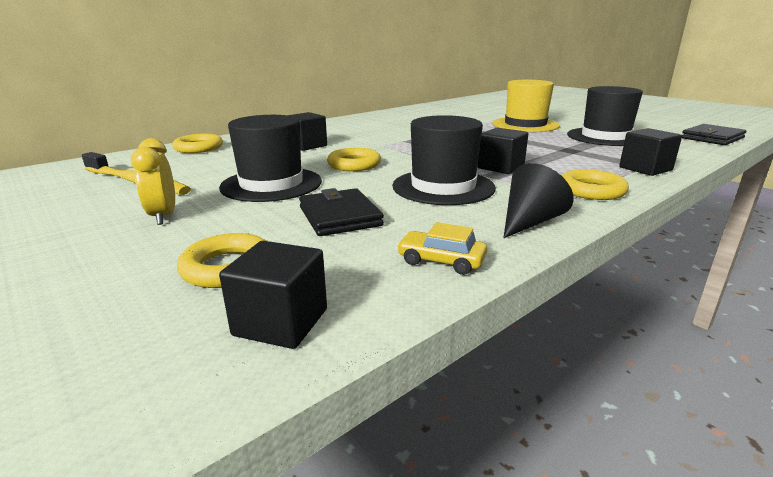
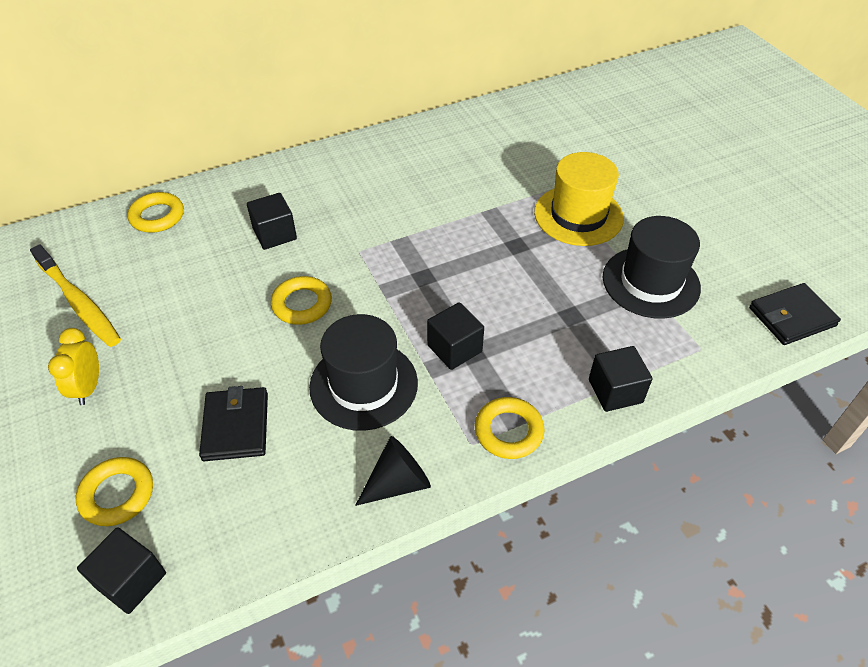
camera: 15 degrees right, 25 degrees up
(271, 184) = (201, 337): black hat -> none
(441, 261) = (281, 529): yellow car -> none

